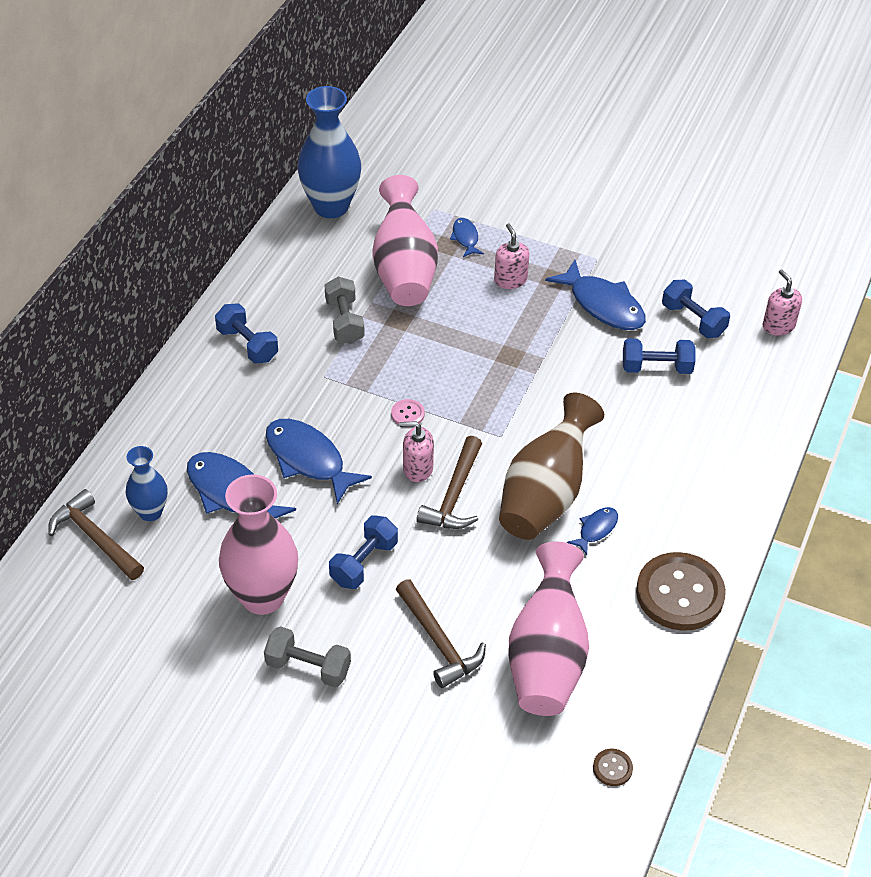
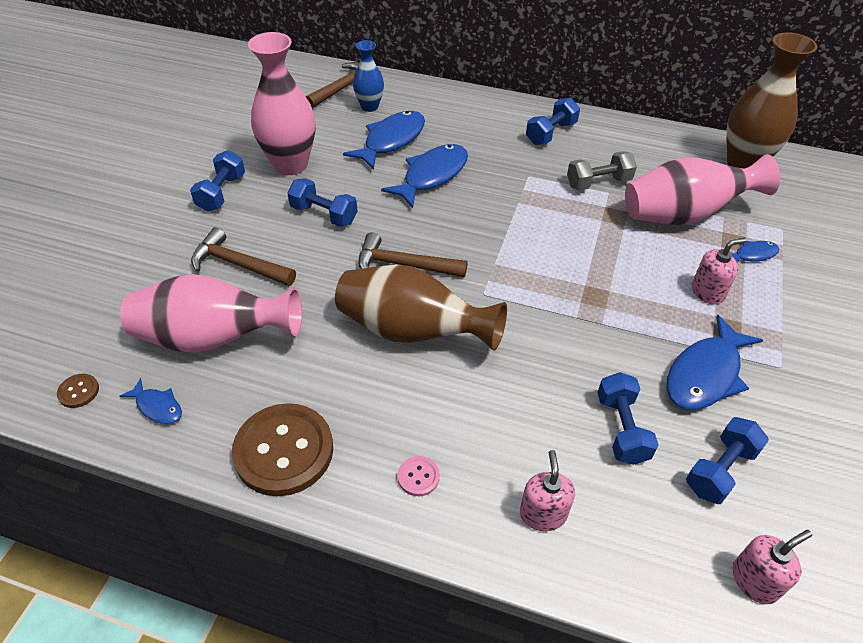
camera: 85 degrees right, 0 degrees up
(308, 667) = (221, 193): grey dumbbell -> blue dumbbell
(331, 206) = (743, 163): blue vase -> brown vase
(407, 414) = (497, 229): pink button -> pink button (418, 477)
(417, 468) = (432, 239): pink soap dispenser -> pink soap dispenser (543, 514)
(439, 642) = (238, 264): brown hammer -> brown hammer turned 60 degrees clockwise
(596, 529) = (369, 373): blue fish -> blue fish (157, 407)

